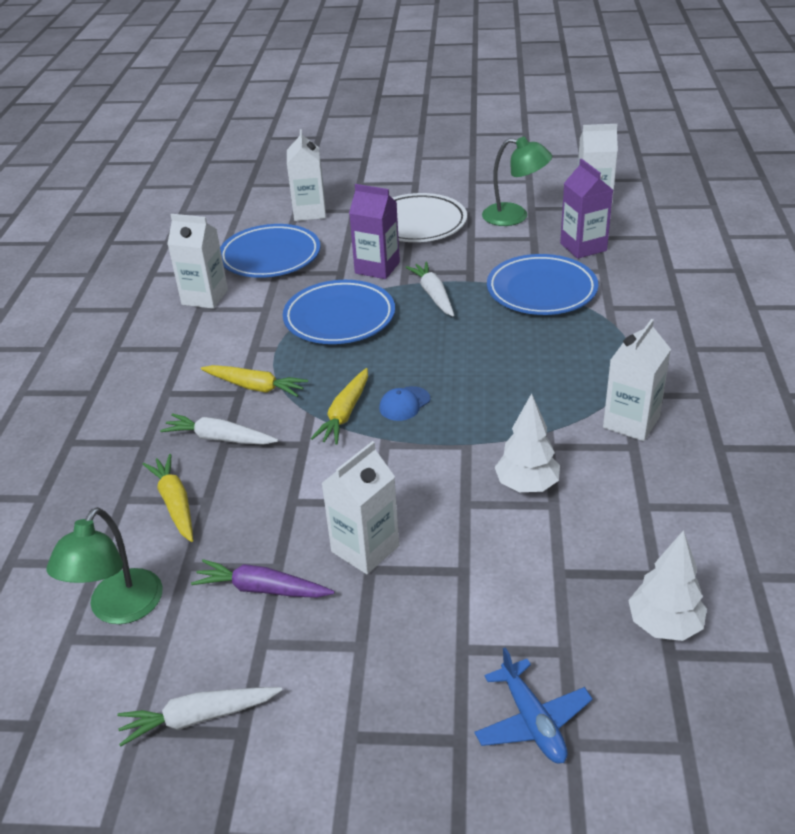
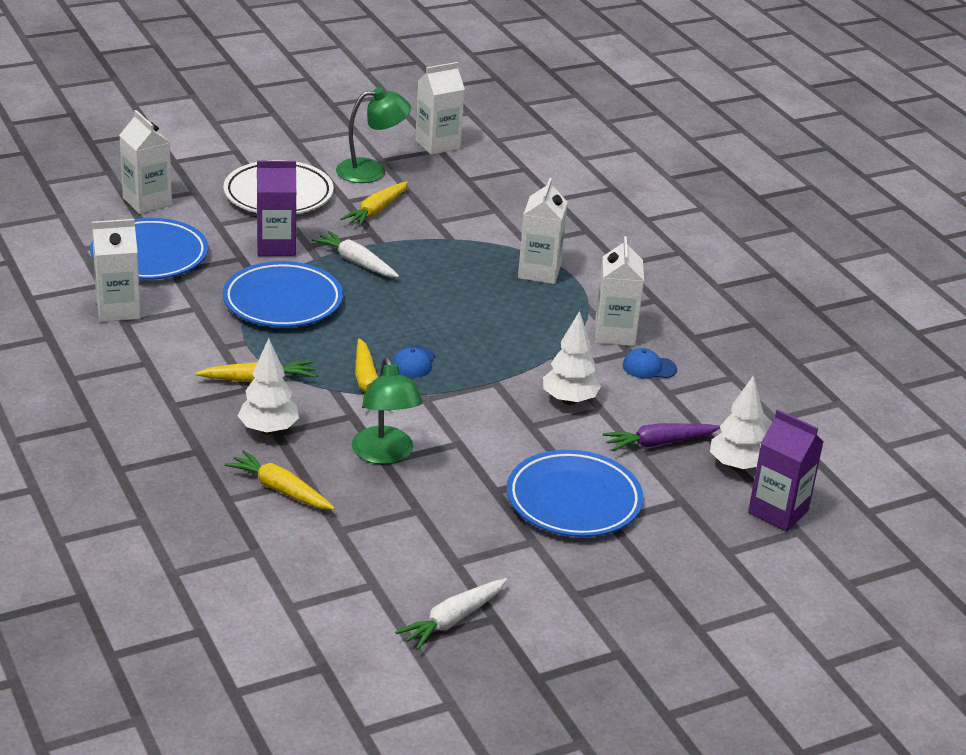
camera: 35 degrees left, 5 degrees down
(119, 609) = (313, 575): green lamp -> green lamp (385, 455)
(219, 438) = (268, 430): white carrot -> white tree
(262, 589) = (420, 528): purple carrot -> purple carrot (659, 443)
(365, 549) = (479, 478): white carton -> white carton (539, 272)
(490, 252) = (376, 211): none -> yellow carrot
(532, 721) = (691, 547): blue plane -> none
(541, 291) = (455, 239): blue plate -> blue plate (573, 501)
(583, 247) = (461, 190): purple carton -> purple carton (778, 512)
(642, 470) = (649, 367): none -> blue cap

